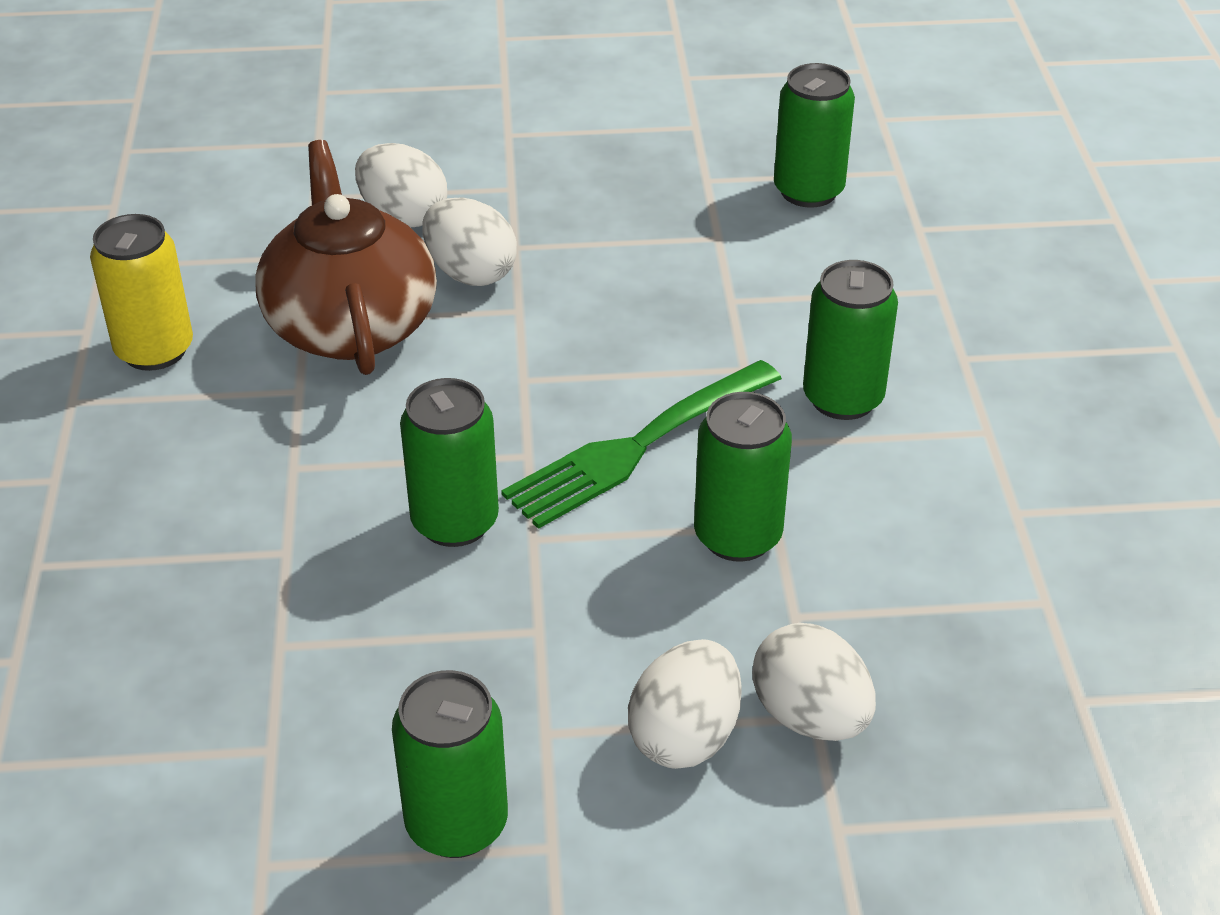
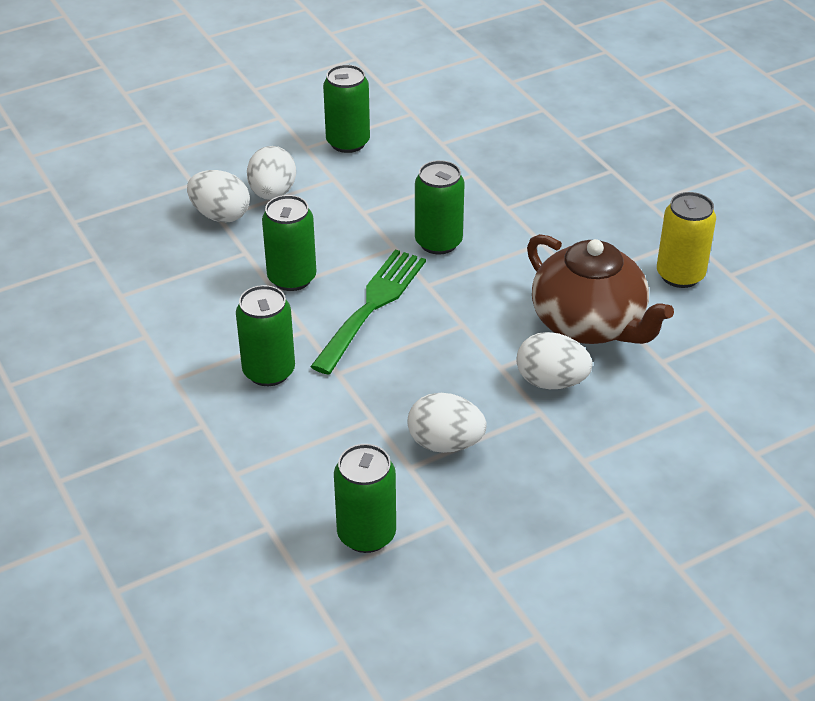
camera: 155 degrees right, 0 degrees up
(403, 216) = (633, 410): white egg -> white egg (445, 443)

